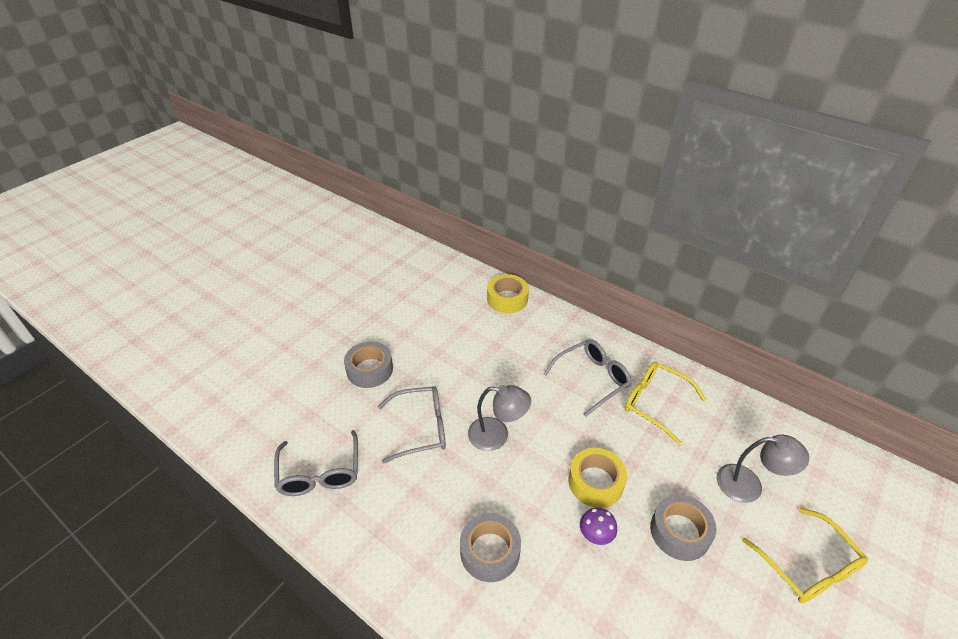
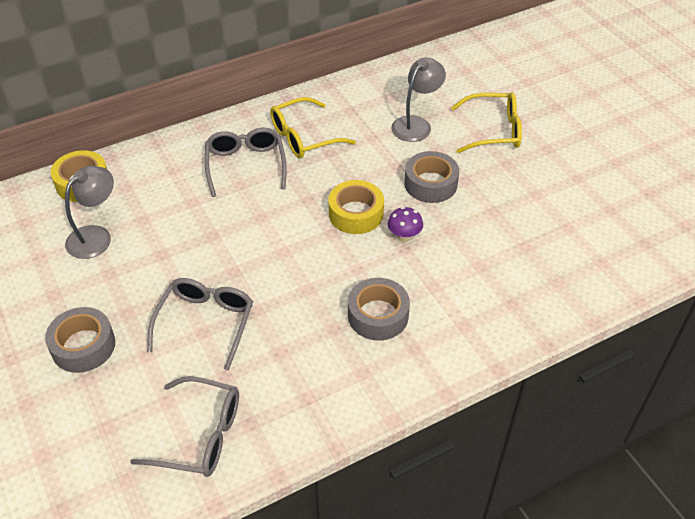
camera: 65 degrees left, 5 degrees up
(497, 435) = (259, 263): grey lamp -> grey lamp (96, 236)

